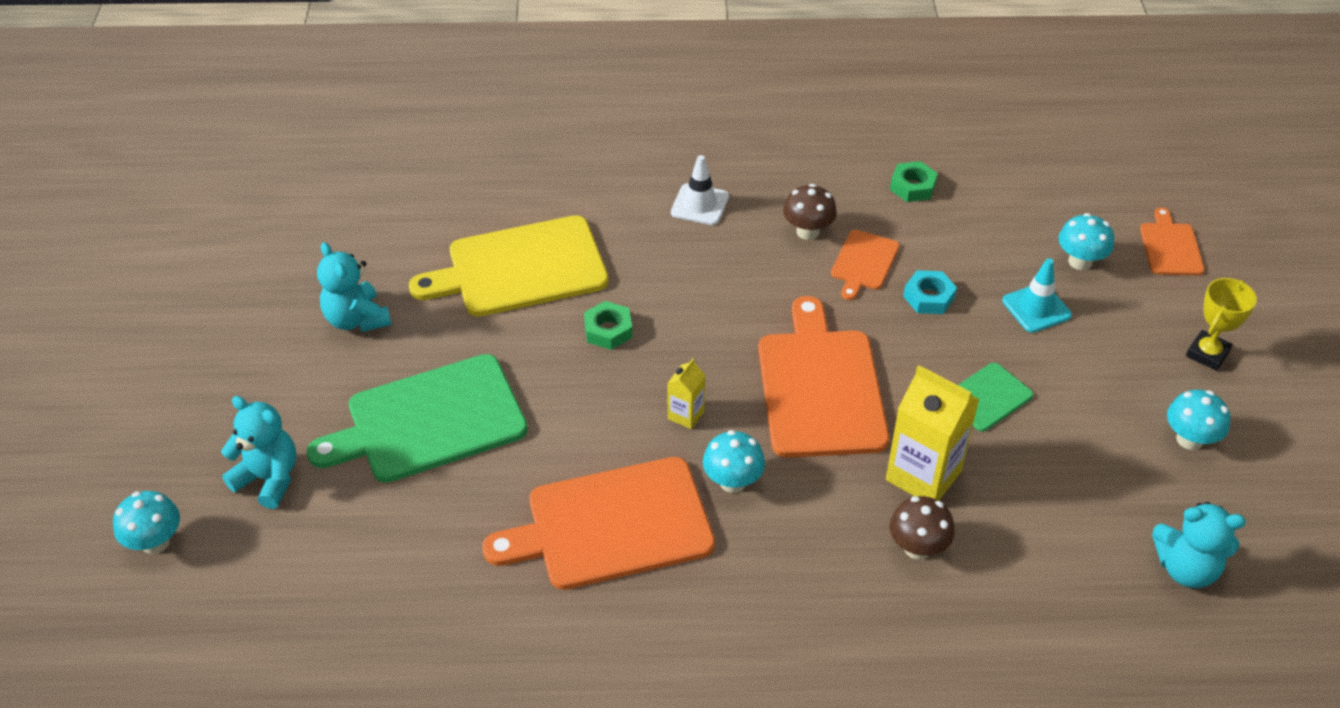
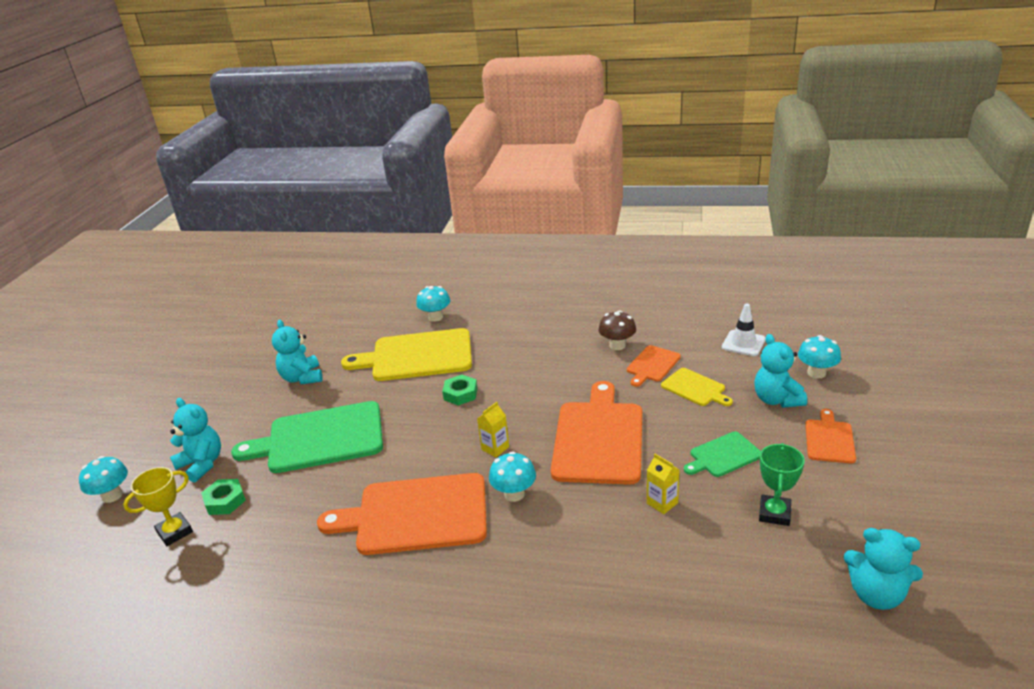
camera: 15 degrees right, 15 degrees down
(700, 205) = (548, 327): white traffic cone -> white traffic cone (743, 343)
(912, 186) = (699, 324): green nut -> green nut (225, 501)
(917, 547) = (644, 554): brown mushroom -> none
(923, 475) = (662, 503): yellow carton -> yellow carton, size x0.51
(929, 297) = (695, 388): turquoise nut -> yellow cutting board
(1036, 308) = (776, 400): turquoise traffic cone -> turquoise teddy bear
(1059, 476) = (774, 513): none -> green trophy
(1170, 247) = (890, 367): orange cutting board -> orange cutting board (829, 439)
(1189, 439) = (891, 496): turquoise mushroom -> turquoise mushroom (435, 317)
(1207, 354) = (913, 438): yellow trophy -> yellow trophy (175, 532)

